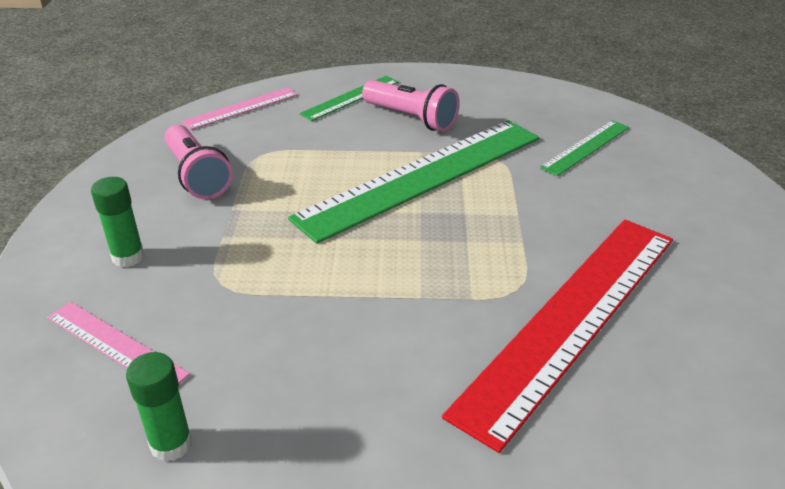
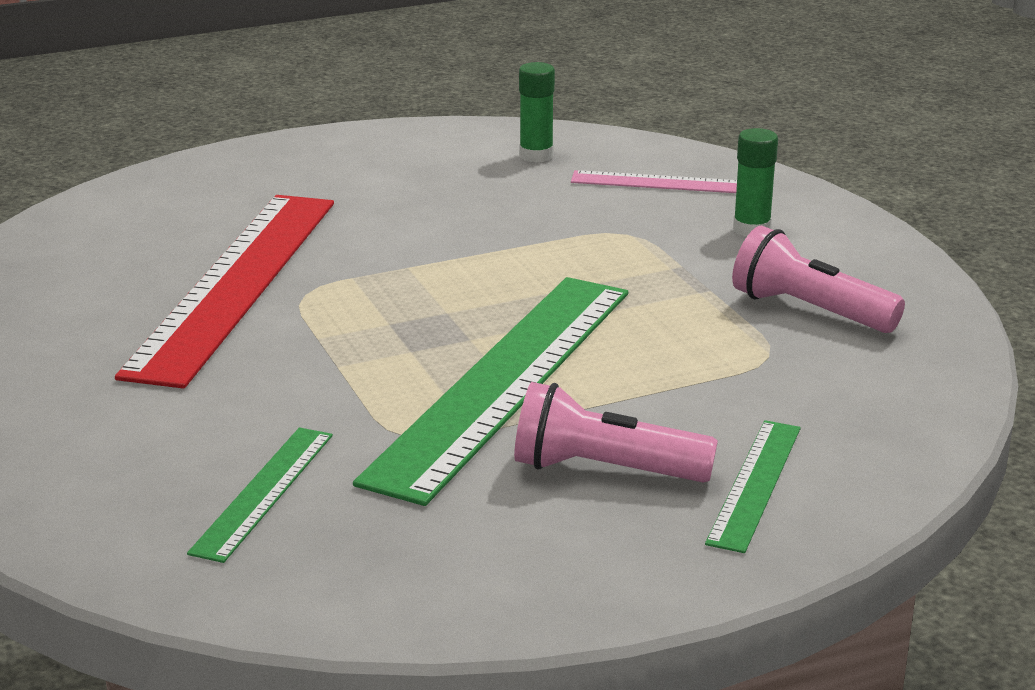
camera: 155 degrees right, 10 degrees down
(241, 108) = (908, 415): pink ruler -> none

